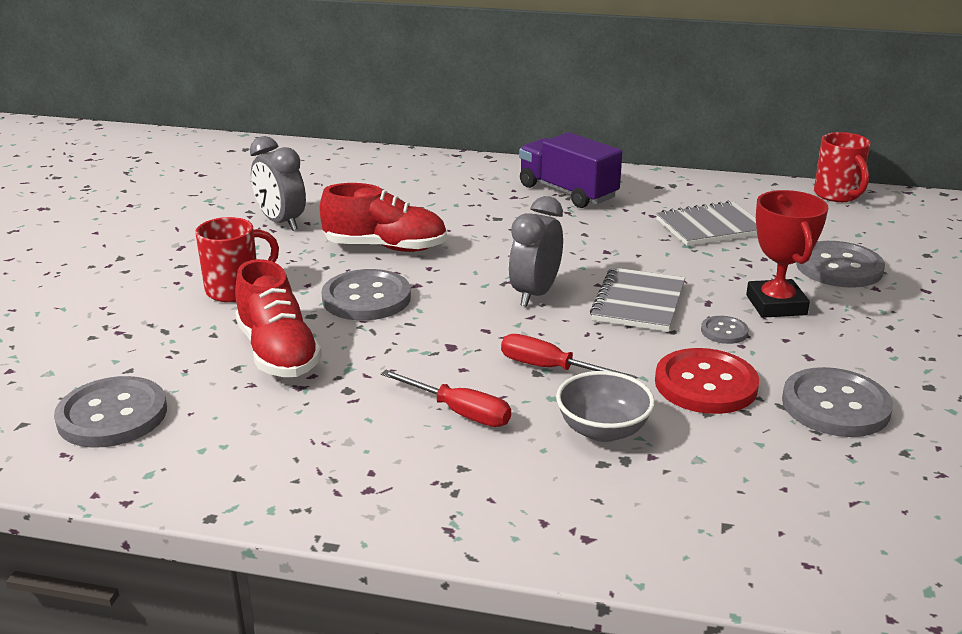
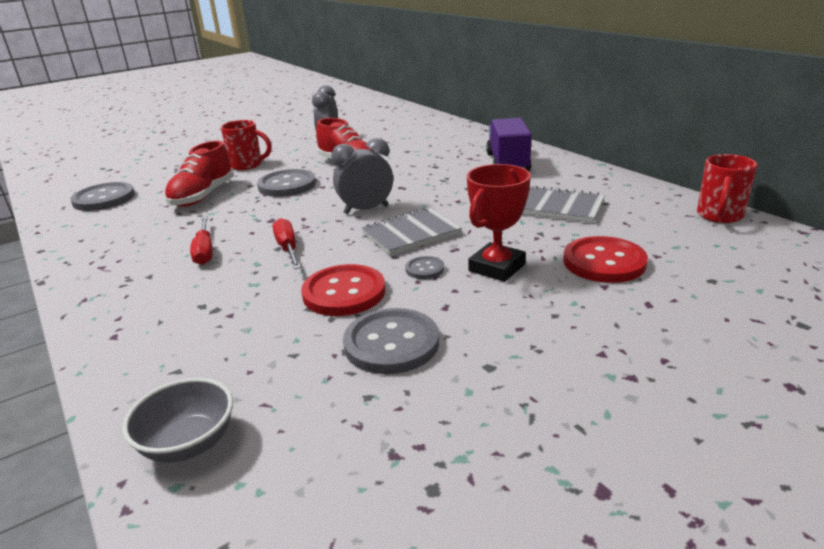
camera: 45 degrees right, 0 degrees up
(603, 430) = (239, 290): grey bowl -> grey bowl (189, 443)
(839, 267) = (604, 262): grey button -> red button

